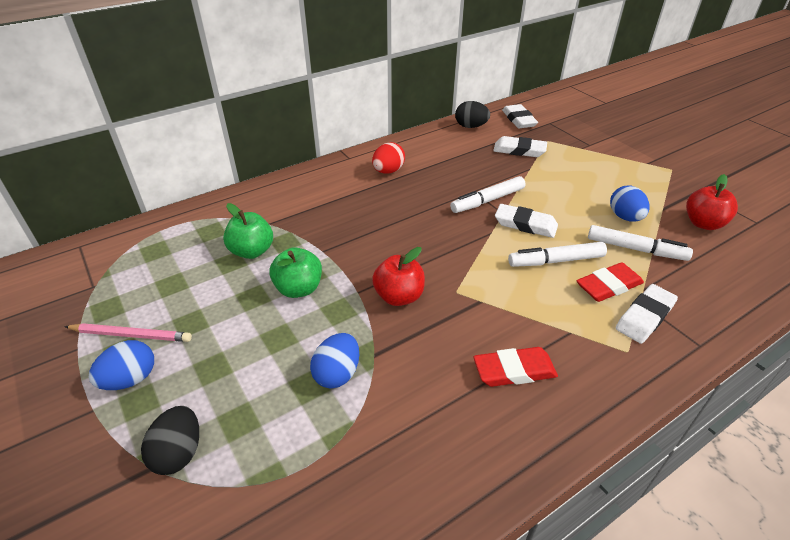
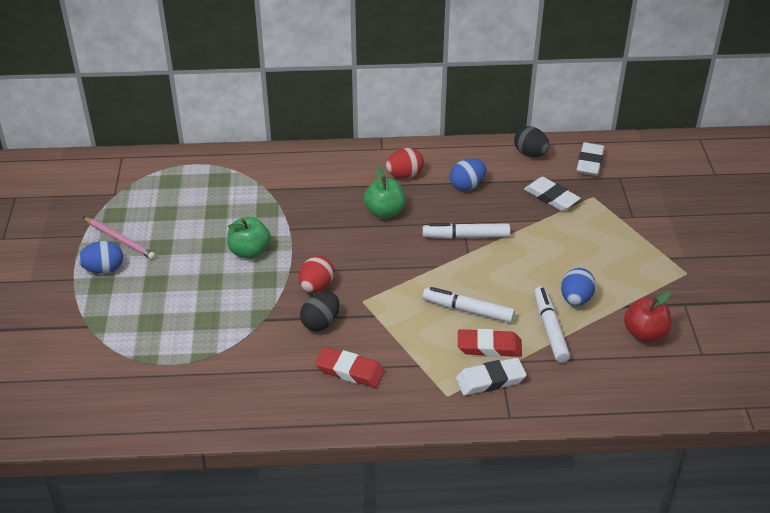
camera: 30 degrees right, 0 degrees up
(179, 453) = (106, 325): black egg -> black egg (321, 323)
(252, 251) = (238, 208): green apple -> green apple (384, 212)
(337, 373) = (230, 321): blue egg -> blue egg (467, 185)
(399, 296) = (316, 287): red apple -> red egg
(525, 224) = (476, 270): white eraser -> none
(635, 249) = (550, 329): white marker -> white marker turned 150 degrees counterclockwise

